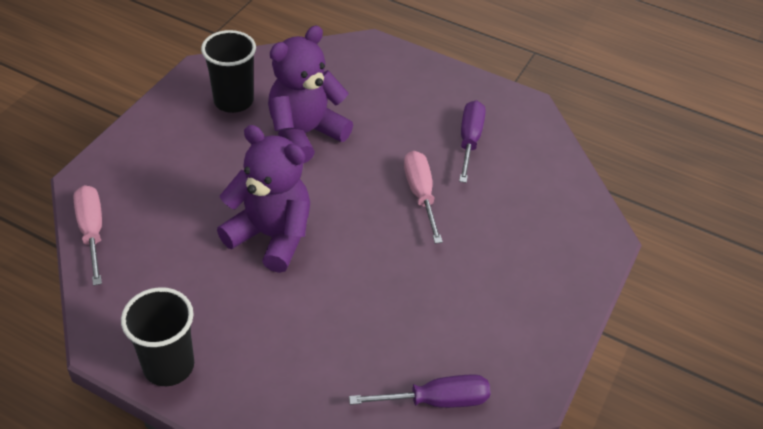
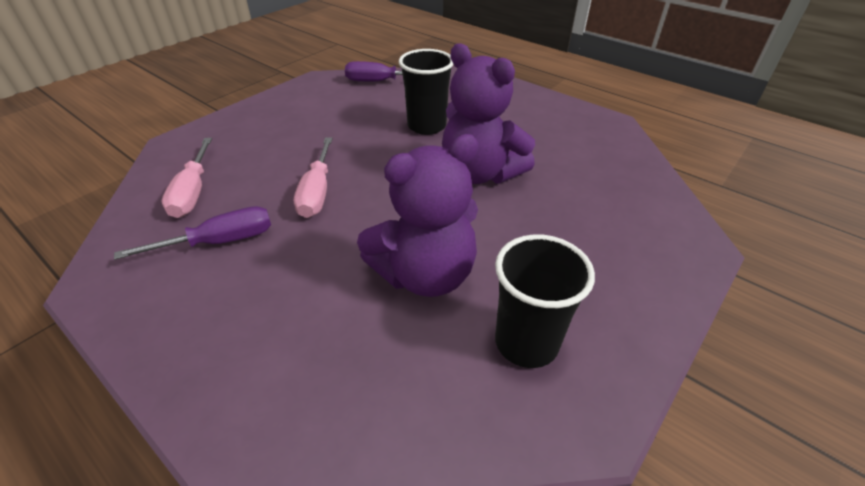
camera: 165 degrees left, 5 degrees down
(92, 232) = (661, 193): pink screwdriver -> pink screwdriver (193, 192)
(168, 366) = (560, 109): black cup -> black cup (427, 126)
(469, 141) = (219, 242): purple screwdriver -> purple screwdriver turned 135 degrees counterclockwise

